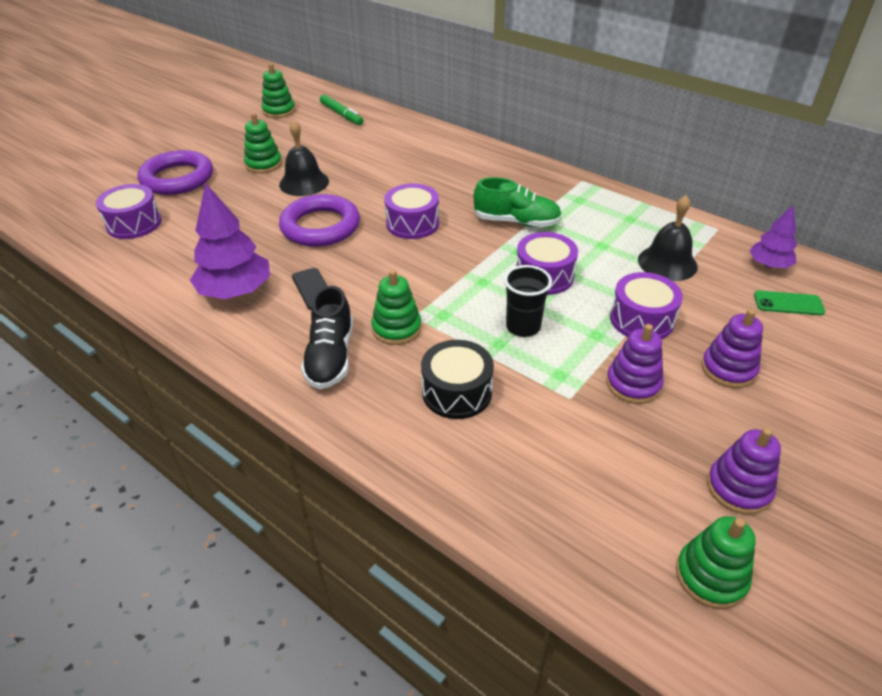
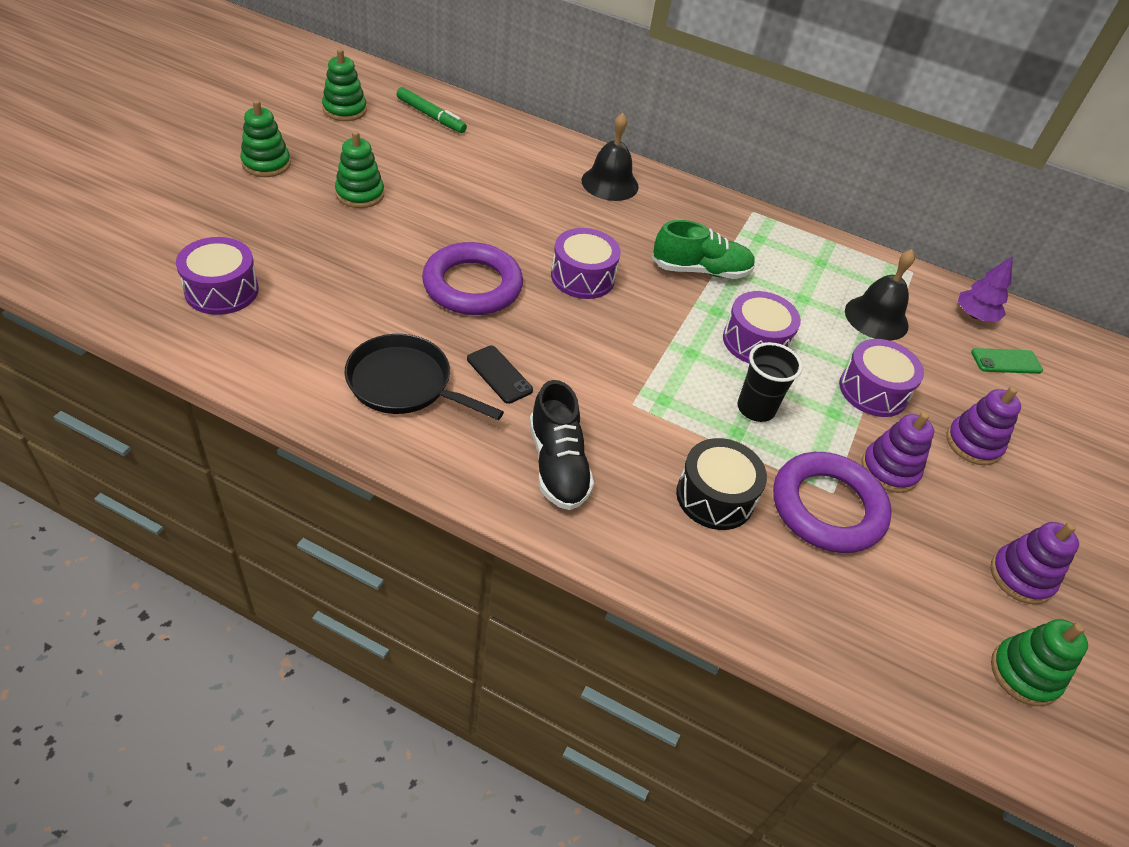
camera: 20 degrees left, 5 degrees up
(177, 178) = (250, 218): purple ring -> purple ring (827, 507)
(236, 291) = (404, 384): purple tree -> black pan
(304, 182) = (425, 221): black bell -> black bell (610, 183)
(396, 328) = (618, 421): green stacking toy -> green stacking toy (266, 164)

